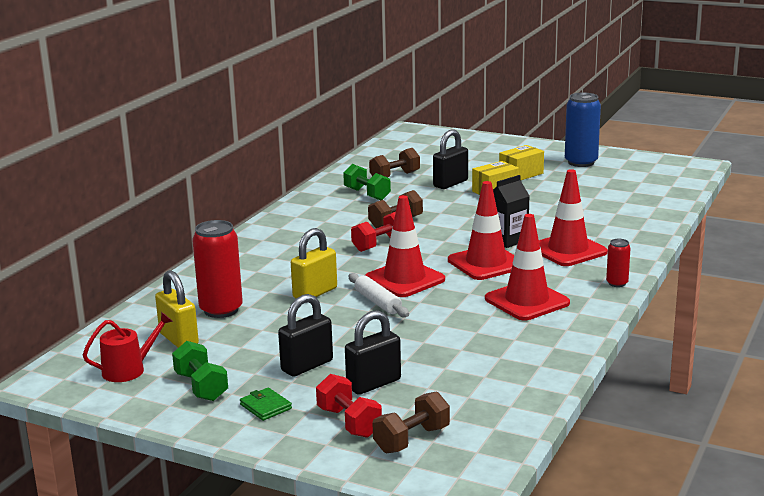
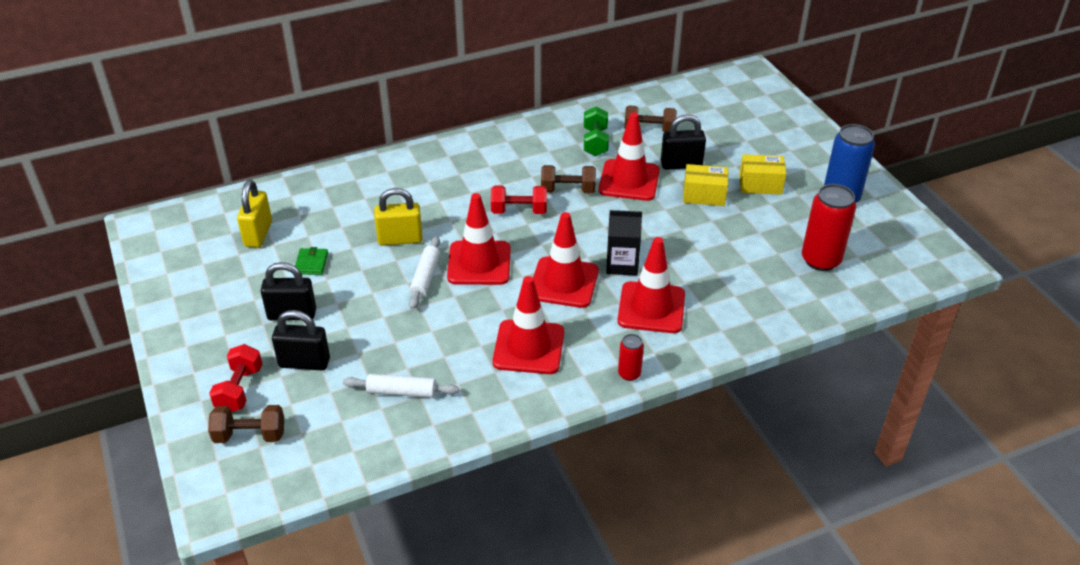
camera: 40 degrees right, 20 degrees up
(128, 370) = (195, 246): red watering can -> none
(201, 387) = (209, 291): green dumbbell -> none
(221, 310) = (320, 219): red can -> red can (820, 260)
(265, 406) = (217, 338): green wallet -> green wallet (311, 263)
(430, 203) = (629, 180): none -> red traffic cone
(483, 362) = (401, 392): none -> white rolling pin

